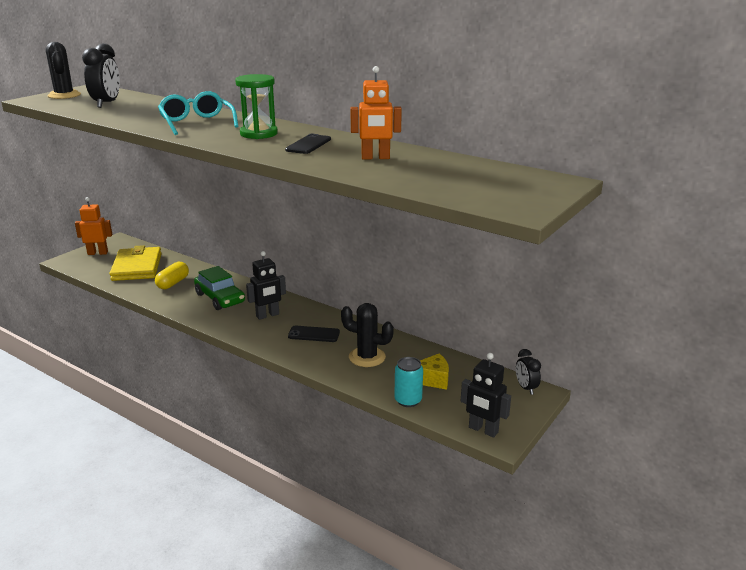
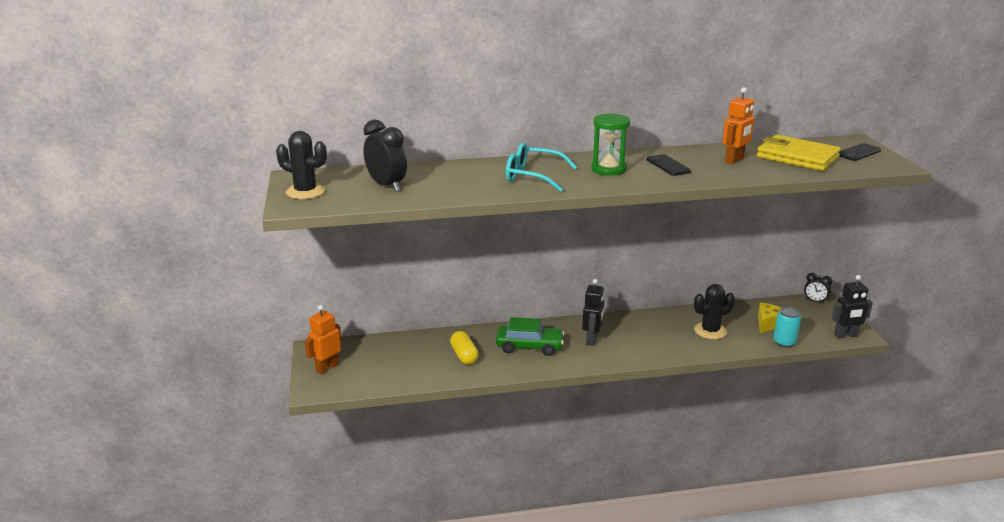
camera: 45 degrees left, 0 degrees up
(137, 267) = (398, 360): yellow wallet -> yellow wallet (797, 157)
(314, 334) = (649, 335): black phone -> black phone (858, 153)

